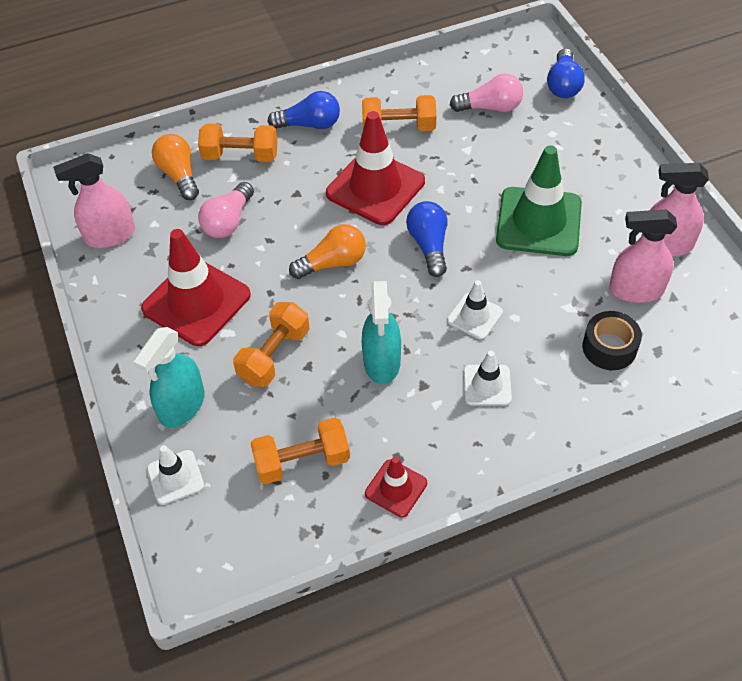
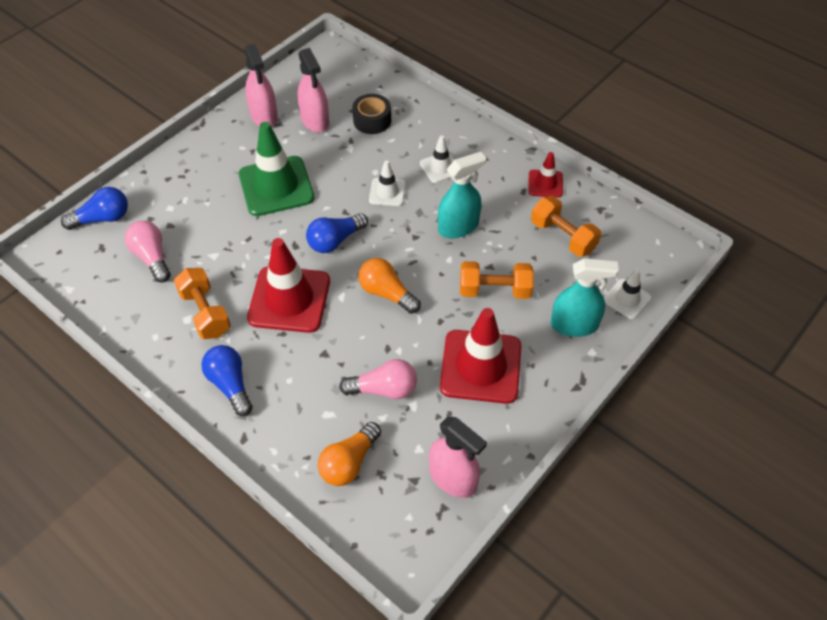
camera: 120 degrees left, 0 degrees up
(240, 156) = (298, 422): orange dumbbell -> none

